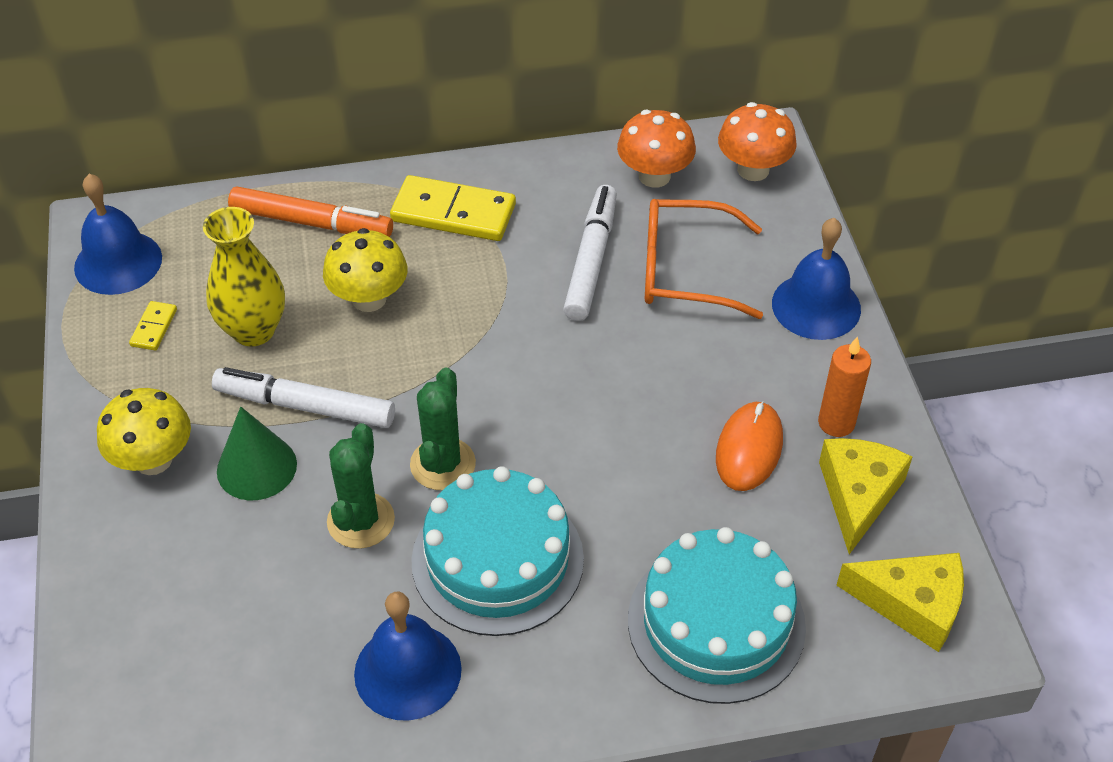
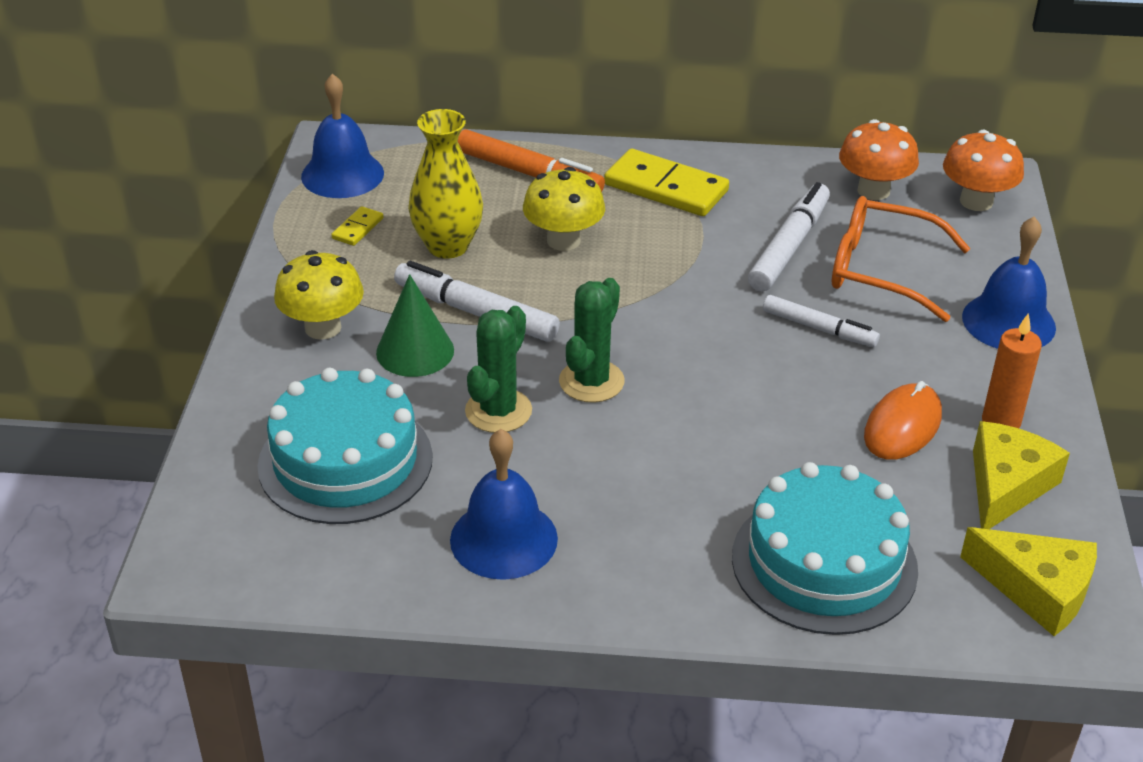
camera: 15 degrees right, 10 degrees down
(497, 559) = (620, 467): turquoise cake -> turquoise cake (345, 461)
(644, 352) = (819, 328): none -> white marker

